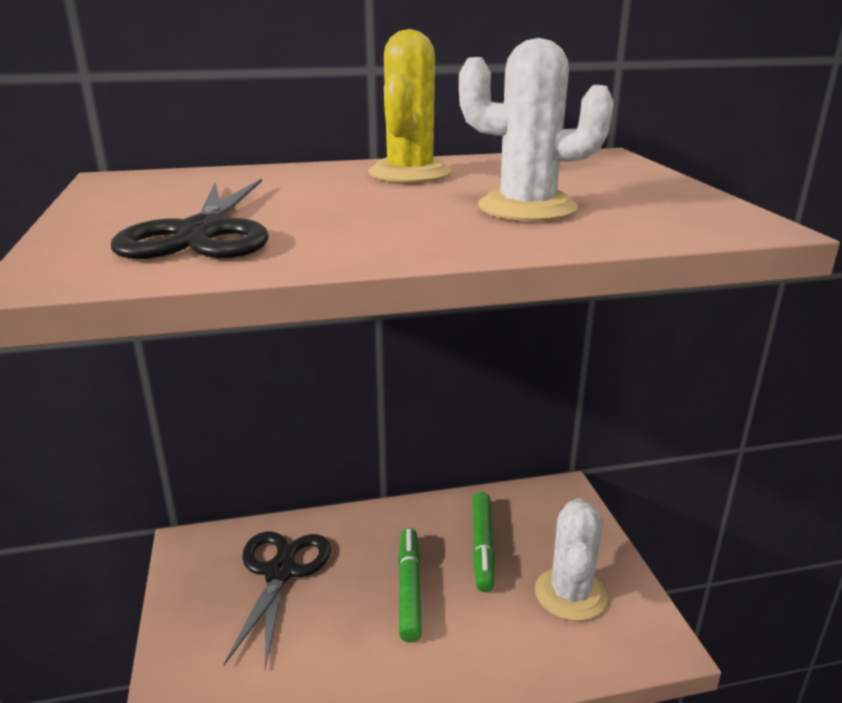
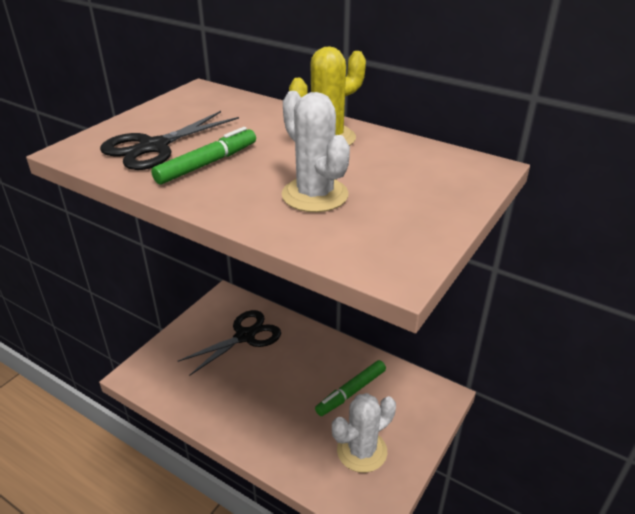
camera: 45 degrees right, 10 degrees up
(409, 589) = (288, 386): green marker -> green marker (207, 164)

